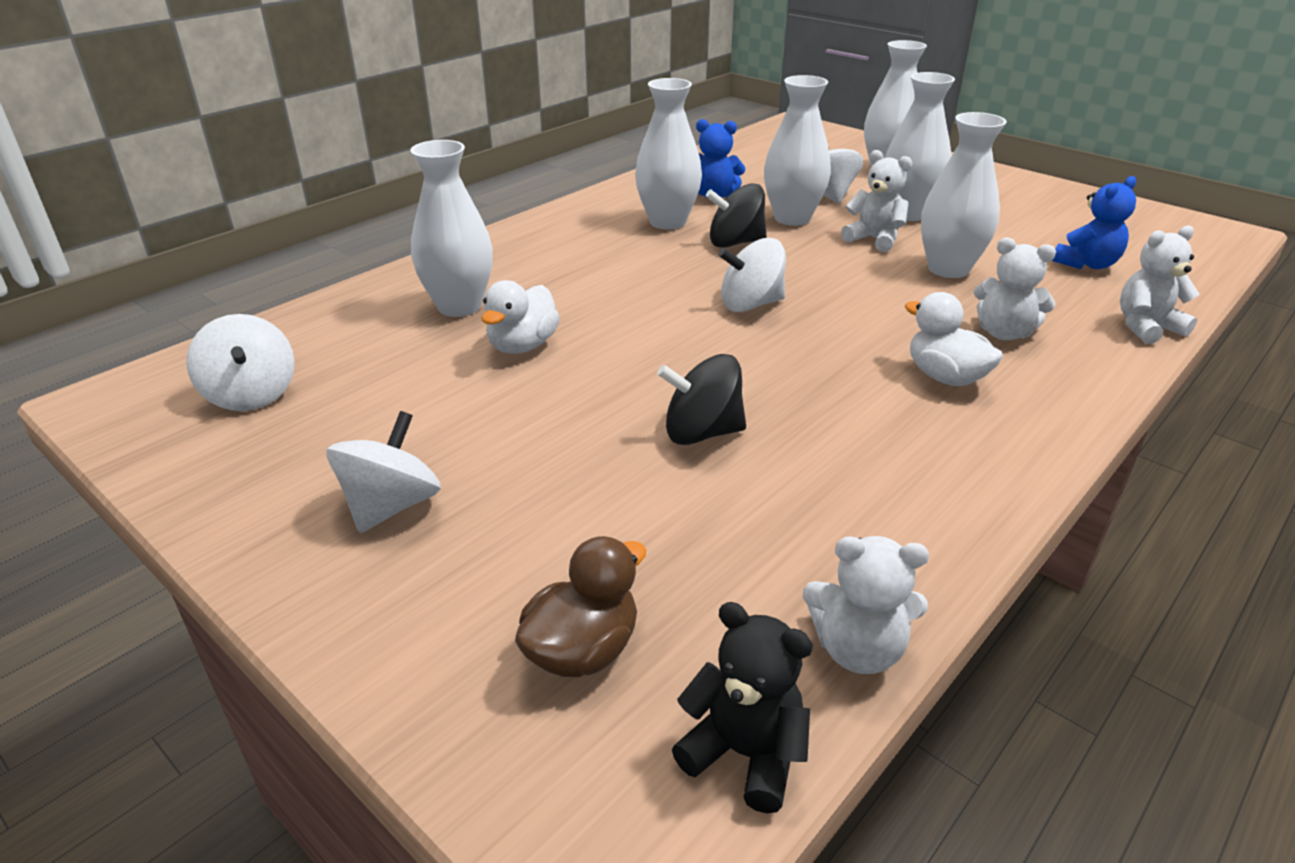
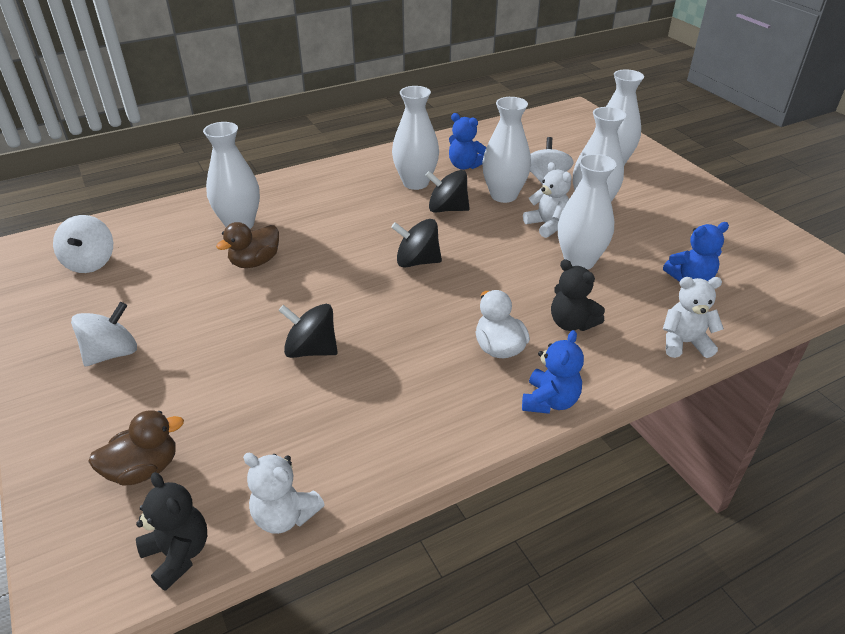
camera: 20 degrees right, 5 degrees up
(522, 346) = (255, 262): white duck -> brown duck
(750, 304) = (417, 261): white spinning top -> black spinning top
(1004, 333) = (571, 323): white teddy bear -> black teddy bear
(1063, 420) = (549, 401): none -> blue teddy bear

